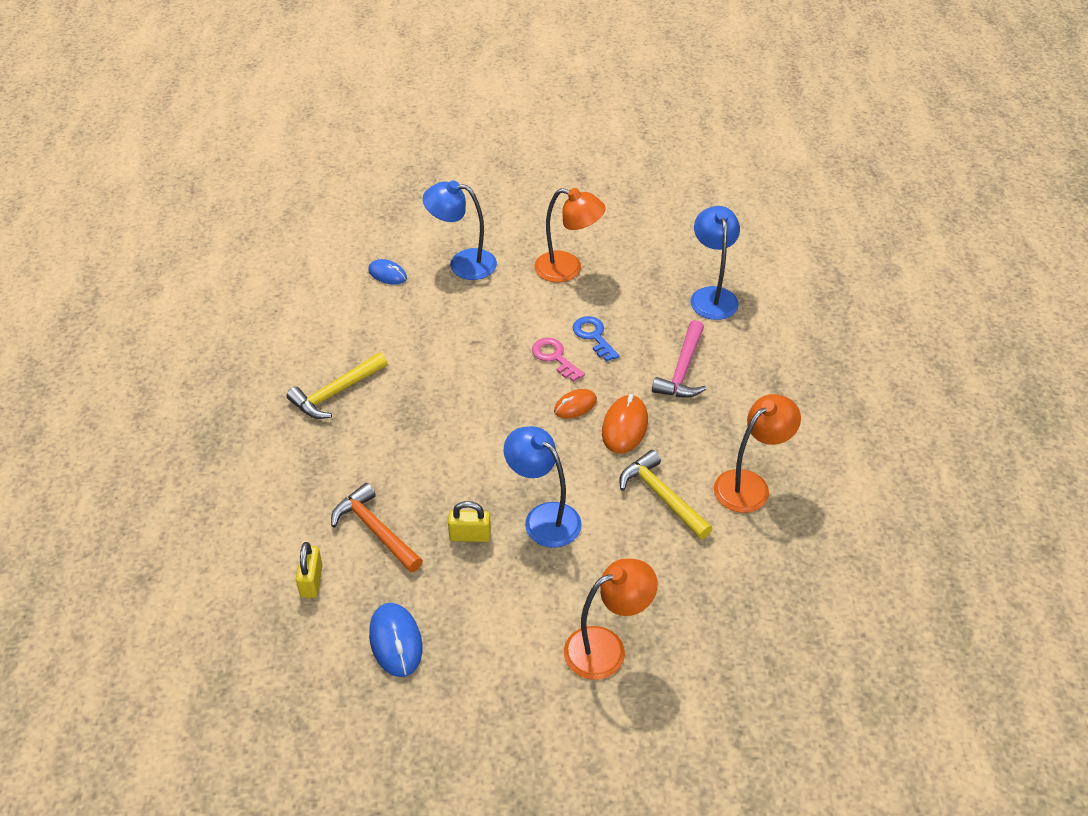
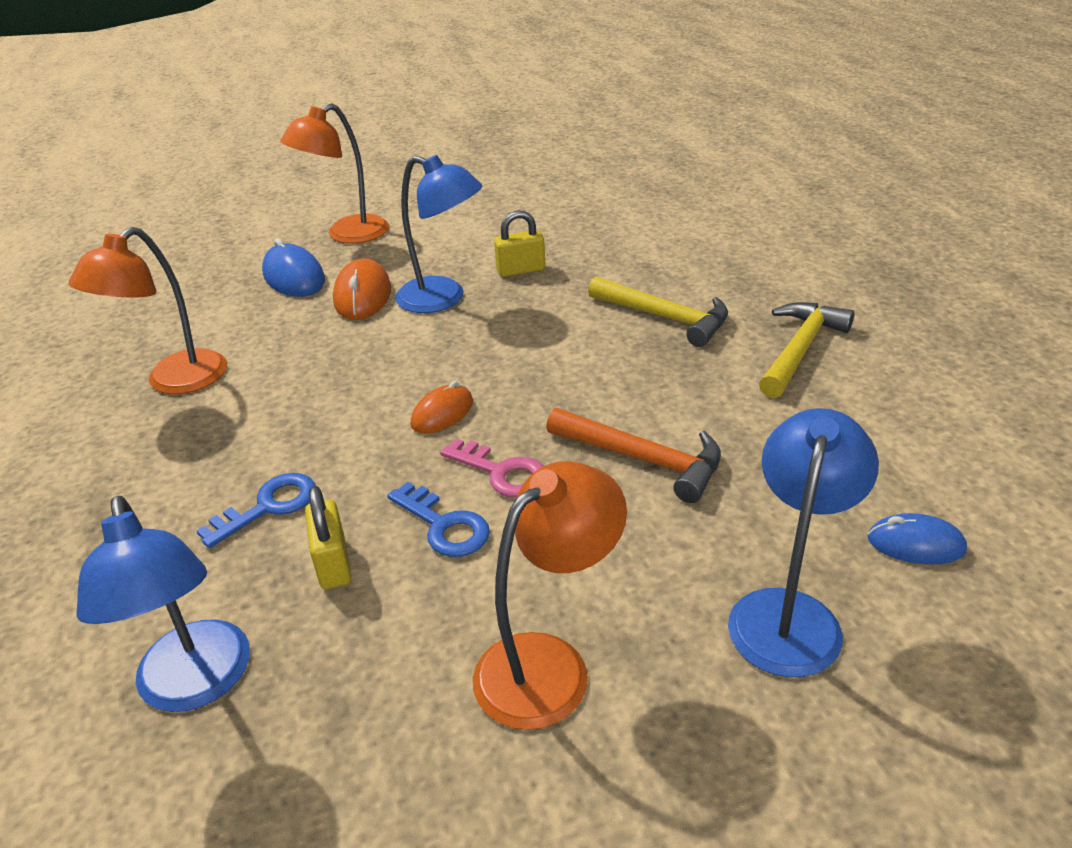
camera: 165 degrees right, 10 degrees down
(311, 581) = (659, 214): yellow padlock -> yellow padlock (333, 563)
(375, 530) = (627, 253): orange hammer -> orange hammer (643, 459)
(396, 641) = (549, 202): blue mouse -> blue mouse (294, 277)
(463, 263) = (789, 613): blue lamp -> blue lamp turned 60 degrees counterclockwise
(568, 269) = (549, 664): orange lamp -> orange lamp turned 135 degrees clockwise
(624, 427) = (359, 405): orange mouse -> orange mouse (363, 296)
(661, 496) = (298, 346): yellow hammer -> yellow hammer (665, 318)
(682, 370) = (269, 506): pink hammer -> blue key

